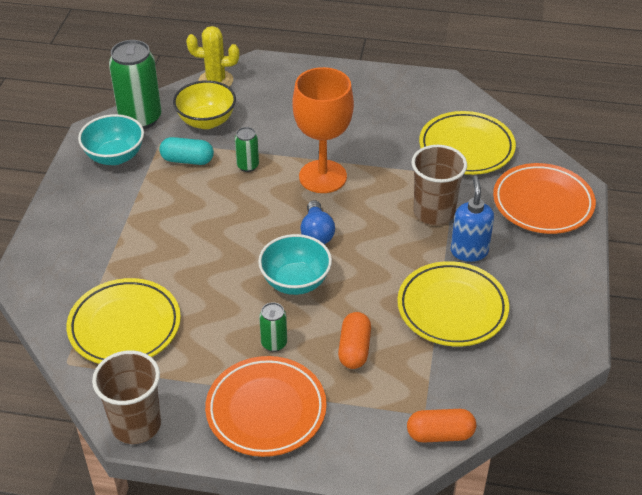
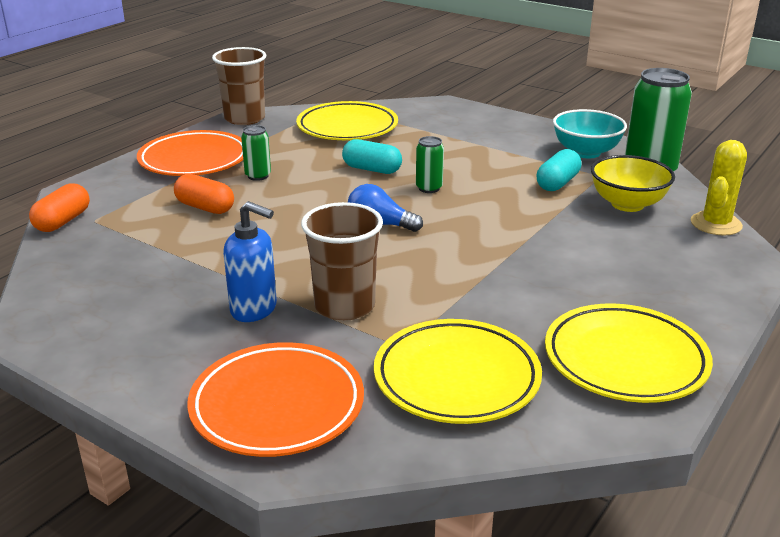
camera: 115 degrees right, 15 degrees down
(218, 272) = (372, 169): none -> turquoise capsule
(248, 166) = (525, 211): green can -> green can (429, 188)
(295, 282) = (321, 200): turquoise bowl -> none
(322, 177) = (473, 250): orange goblet -> none
(452, 308) = (187, 271): yellow plate -> yellow plate (625, 360)

